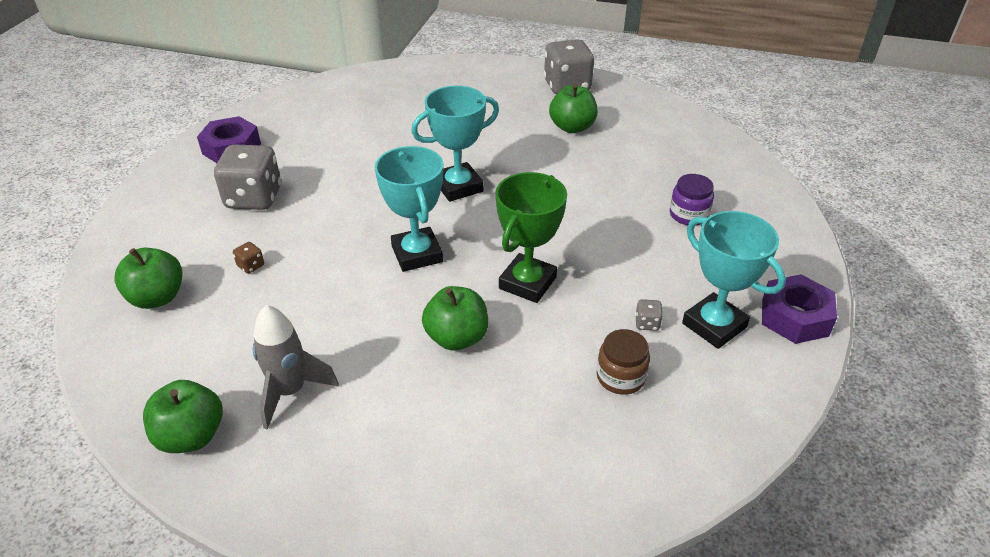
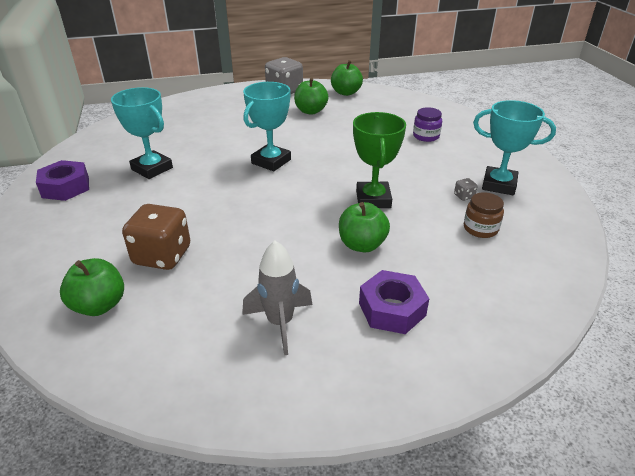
camera: 30 degrees left, 5 degrees down
(191, 436) = (230, 387): green apple -> green apple (346, 92)
(251, 266) = (162, 256): brown dice -> brown dice, size x2.50
(254, 198) = (119, 213): grey dice -> none
(417, 254) = (283, 207): turquoise trophy -> turquoise trophy (152, 169)
(795, 317) = (532, 167): purple nut -> purple nut (392, 309)

